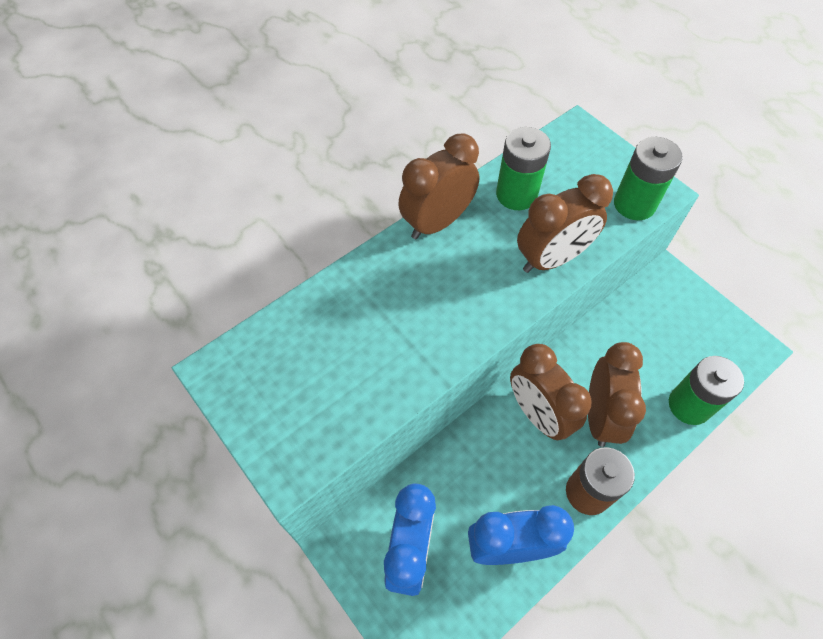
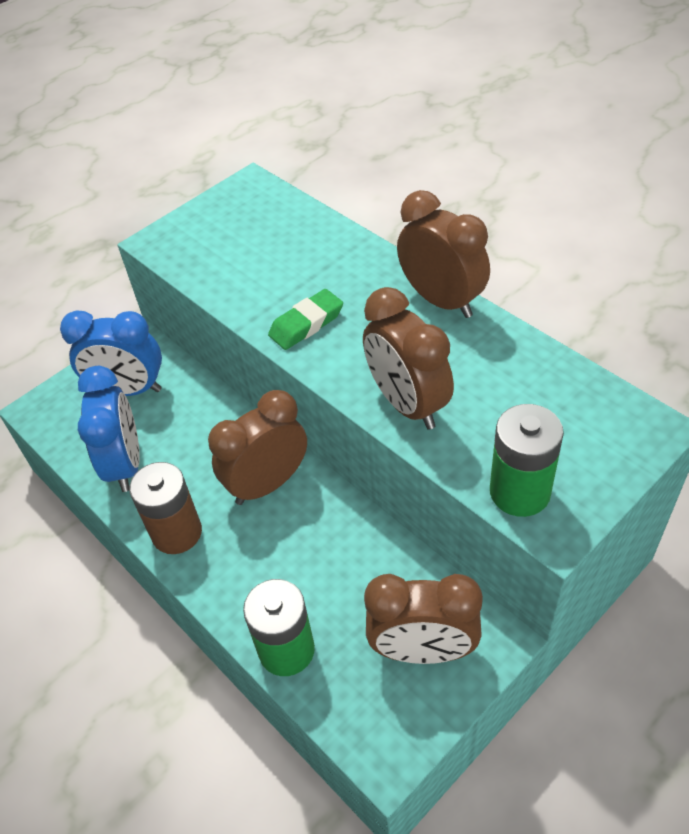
camera: 90 degrees right, 10 degrees down
(450, 325) = (306, 324): none -> green eraser
(516, 194) = (503, 366): green battery -> none
(600, 416) = (267, 546): brown clock -> brown clock (423, 650)

